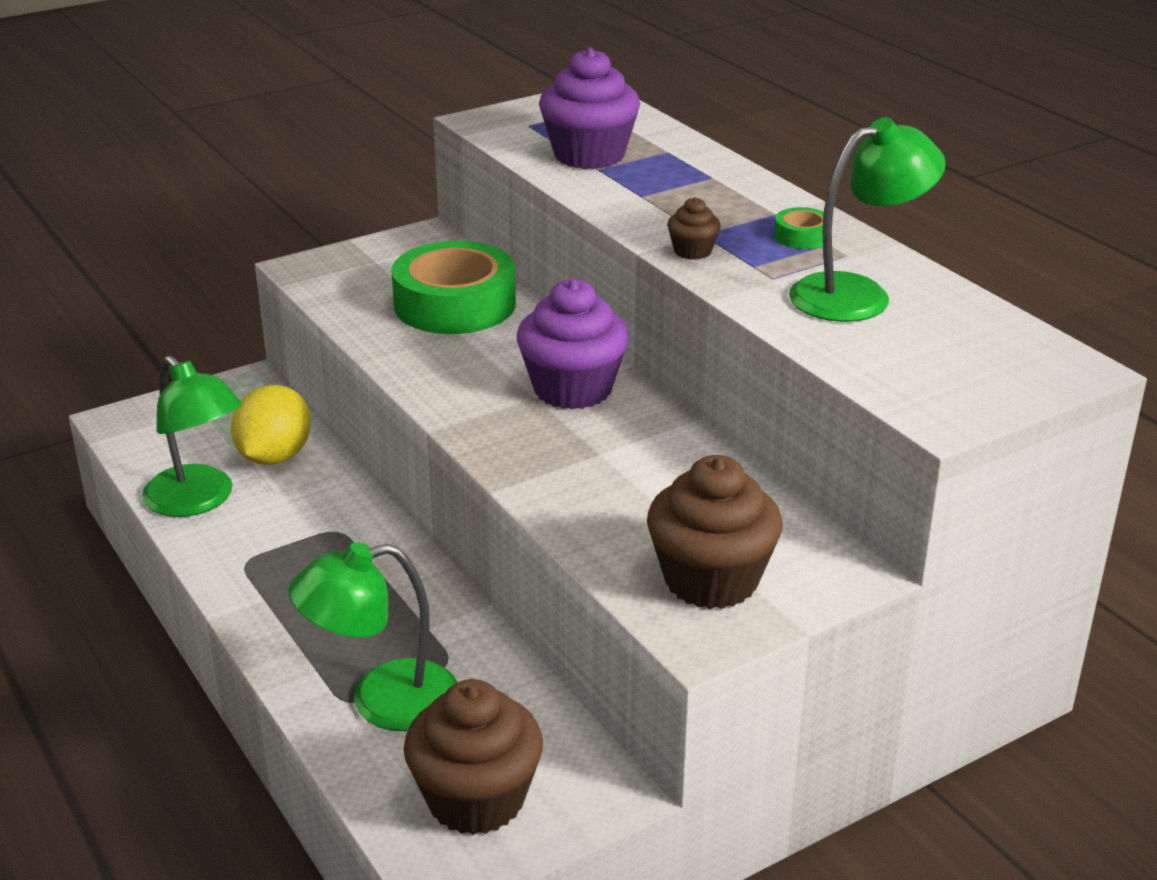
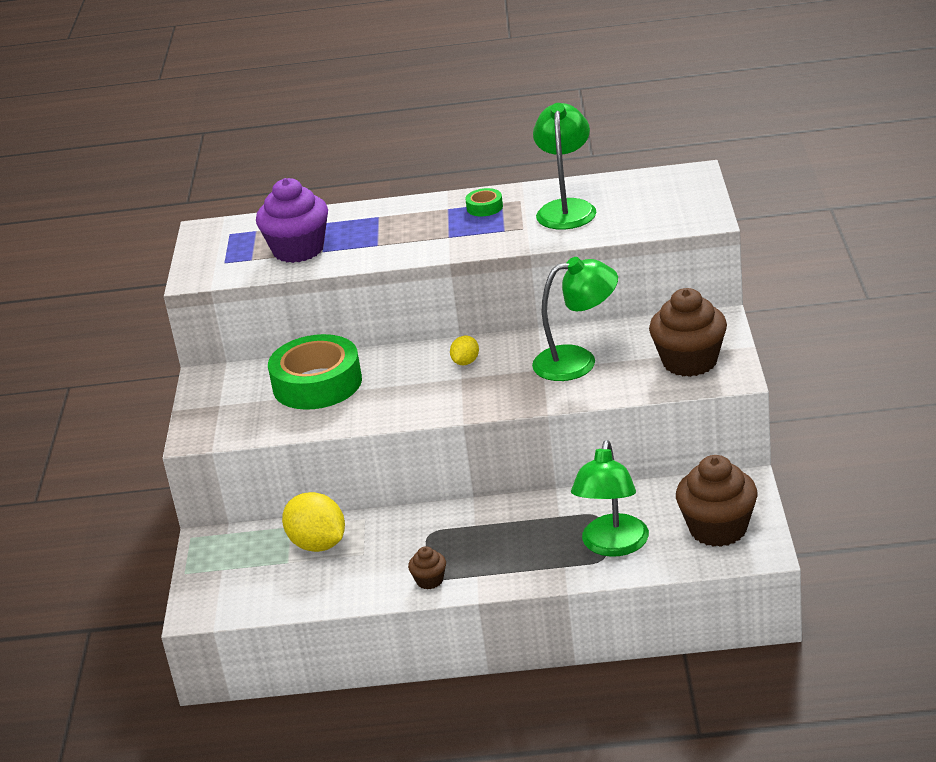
camera: 55 degrees left, 0 degrees up
(198, 501) = (340, 587): green lamp -> green lamp (578, 361)
(572, 389) = (465, 362): purple cupcake -> yellow lemon
(692, 251) = (467, 244): brown cupcake -> brown cupcake (429, 580)

